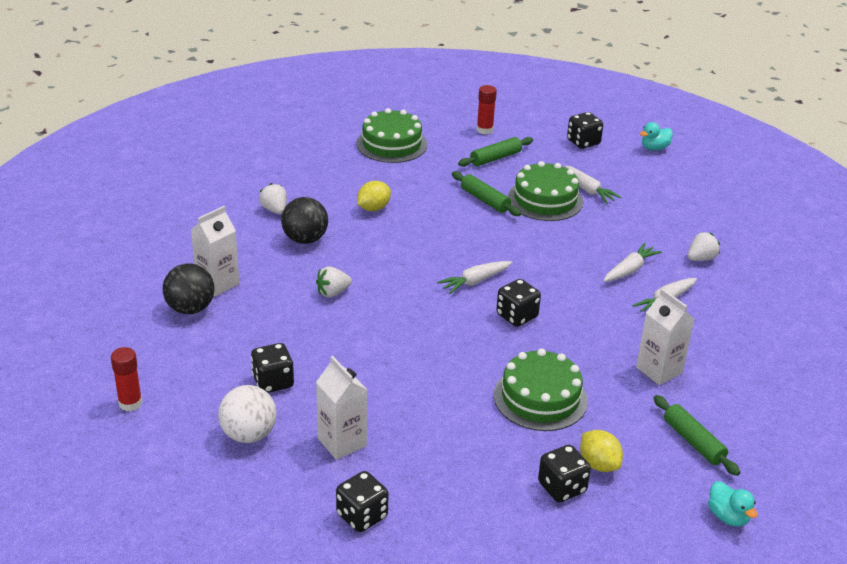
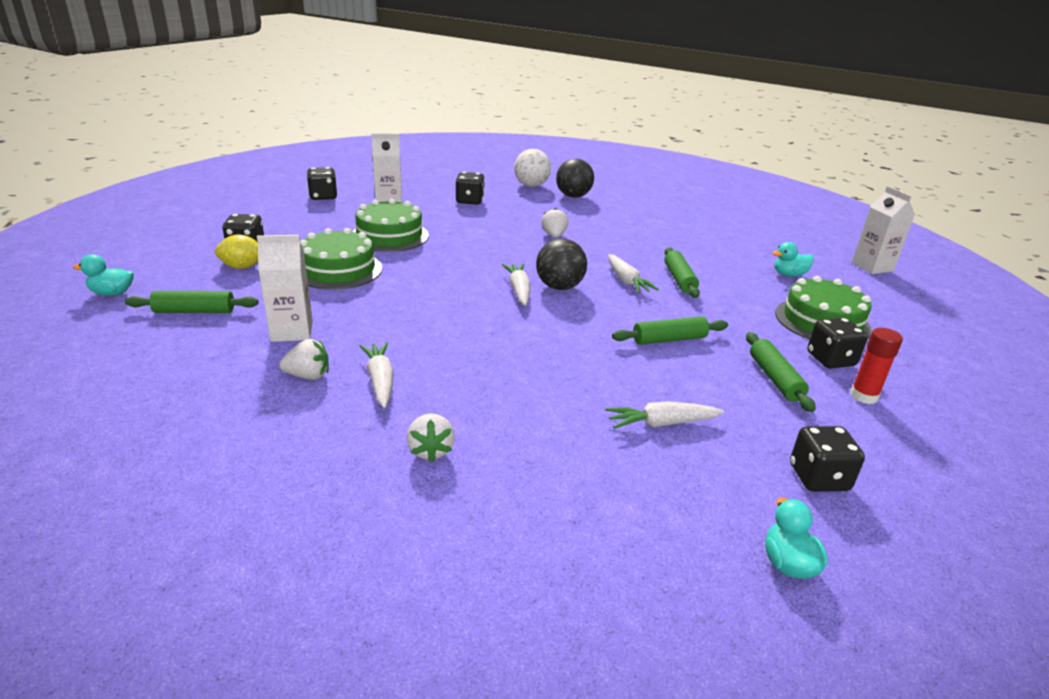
camera: 115 degrees right, 5 degrees down
(130, 403) = (492, 171): red glue stick -> none
(217, 283) = (597, 207): white carton -> white carton (872, 267)
(249, 434) = (429, 188): white ball -> white ball (531, 186)
(274, 210) = (696, 242): white strawberry -> white strawberry (308, 376)
(305, 239) = (640, 243): black ball -> black ball (559, 287)
(313, 160) = (789, 275): none -> turquoise duck
(373, 208) = (679, 279): yellow lemon -> green rolling pin
(517, 316) = (449, 293): black dice -> black dice (830, 360)
(545, 200) = (652, 379): green cake -> green cake (389, 236)
(630, 270) = (459, 382): white carrot -> white carrot (626, 281)

